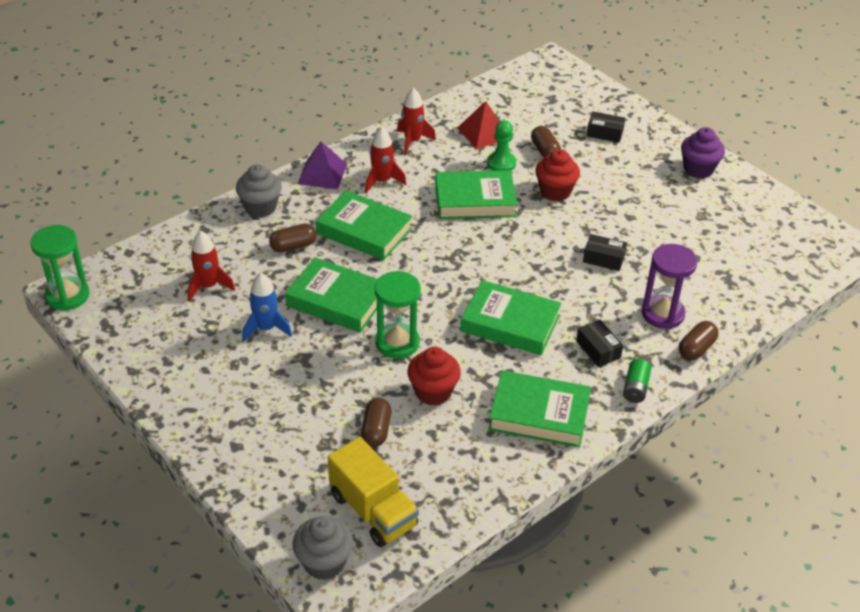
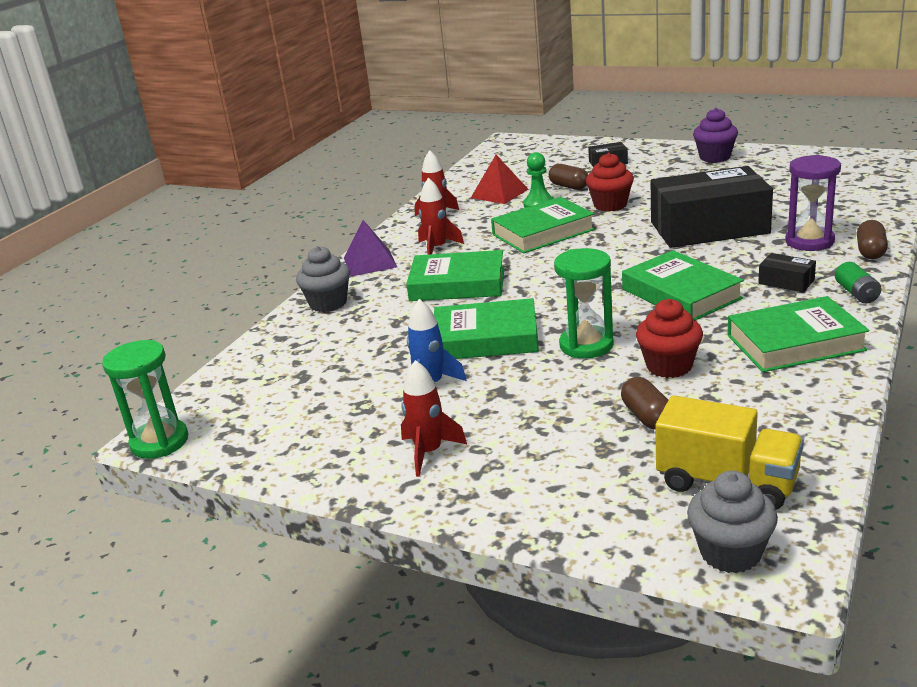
camera: 20 degrees left, 15 degrees down
(208, 286) = (329, 376): red rocket -> red rocket (429, 452)
(293, 246) = (394, 317): brown capsule -> none
(510, 323) = (681, 294): green book -> green book turned 60 degrees clockwise
(603, 258) = (709, 228): black box -> black box, size x2.49

